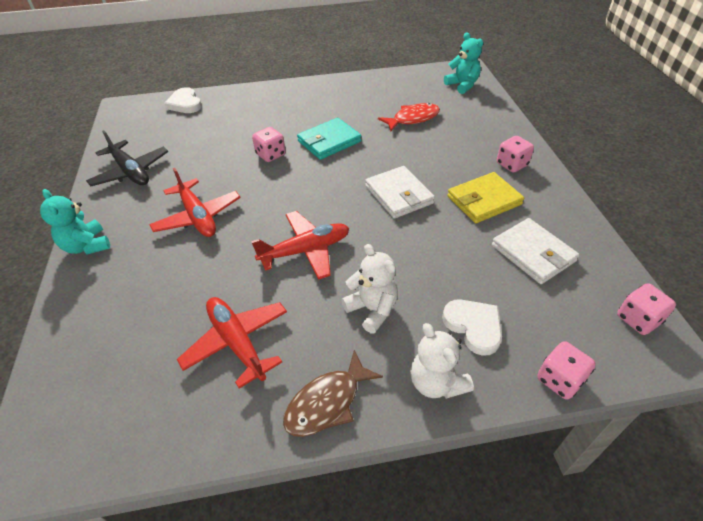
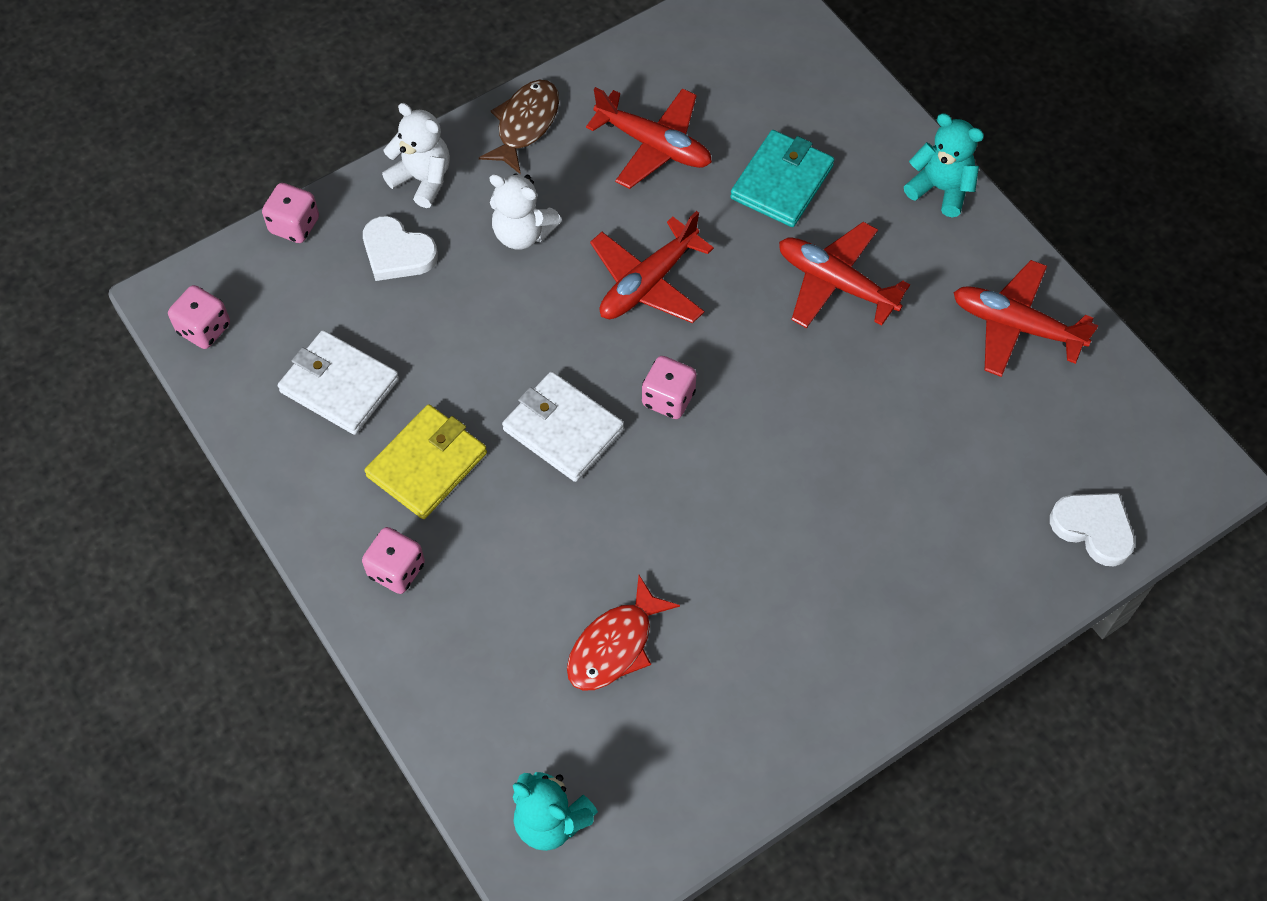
camera: 155 degrees right, 15 degrees up
(131, 172) = (1015, 326): black plane -> red plane
(270, 155) = (820, 445): pink dice -> pink dice (668, 398)
(329, 141) = (740, 517): turquoise wallet -> turquoise wallet (782, 182)

